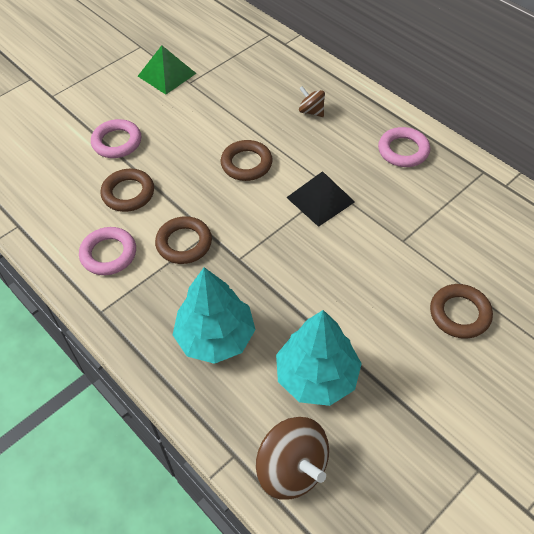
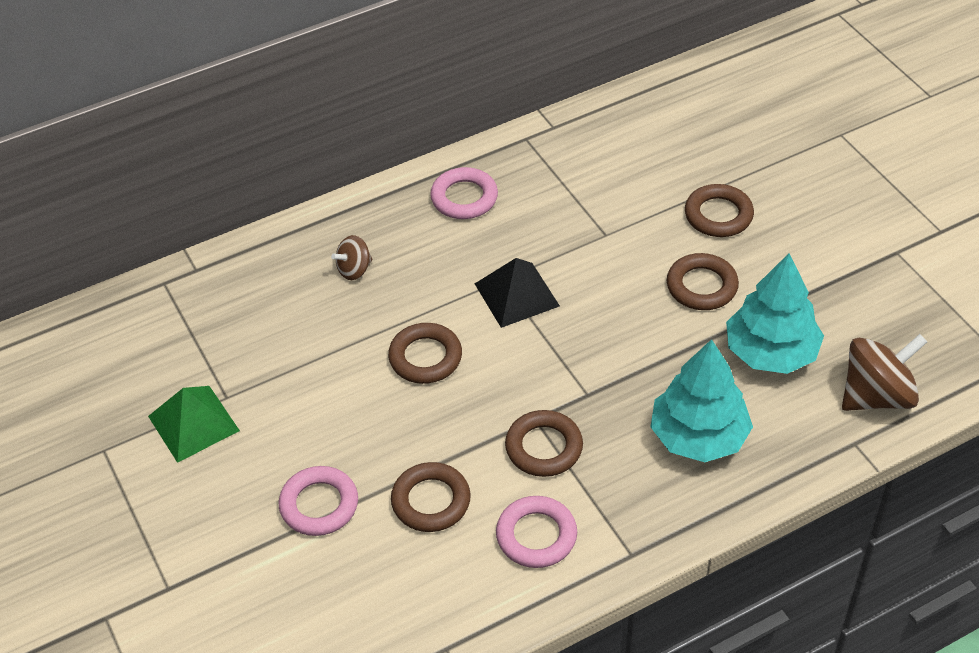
camera: 75 degrees left, 5 degrees down
(372, 314) = (701, 286): none -> brown ring

